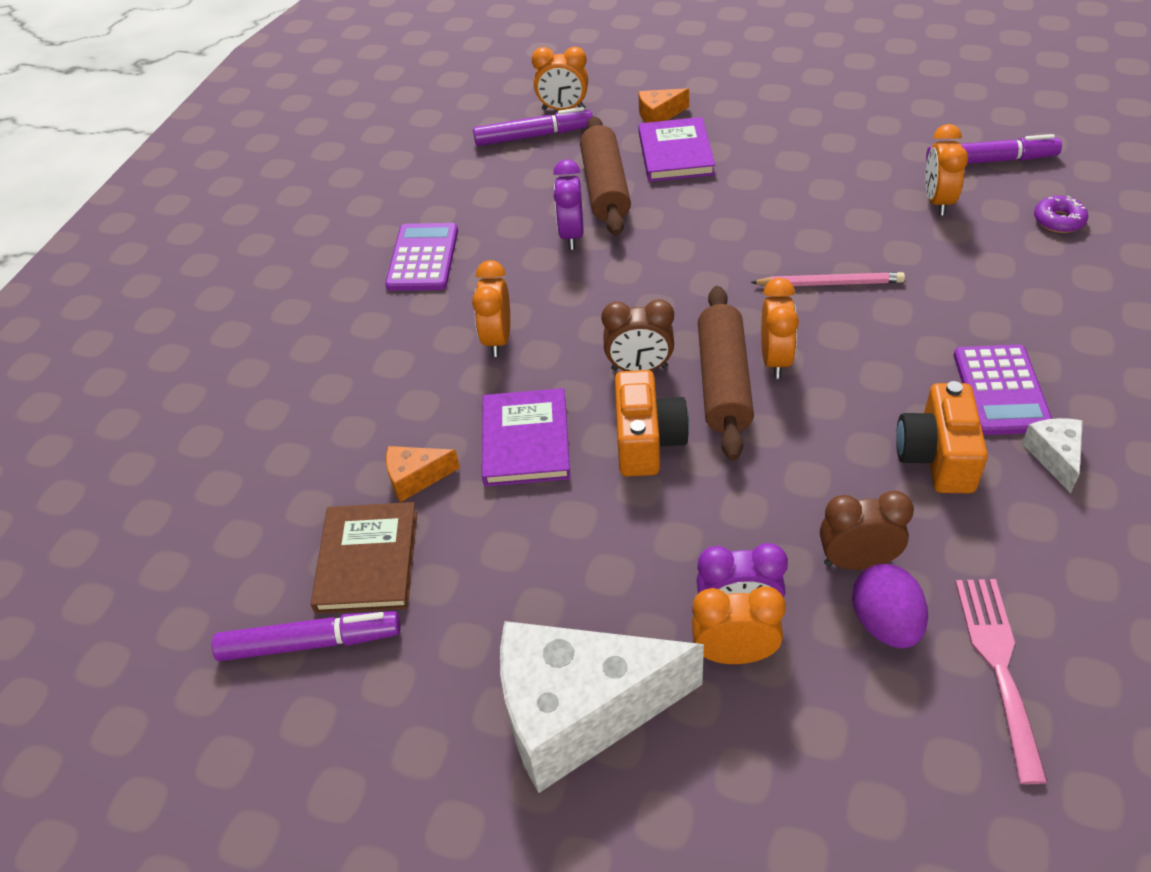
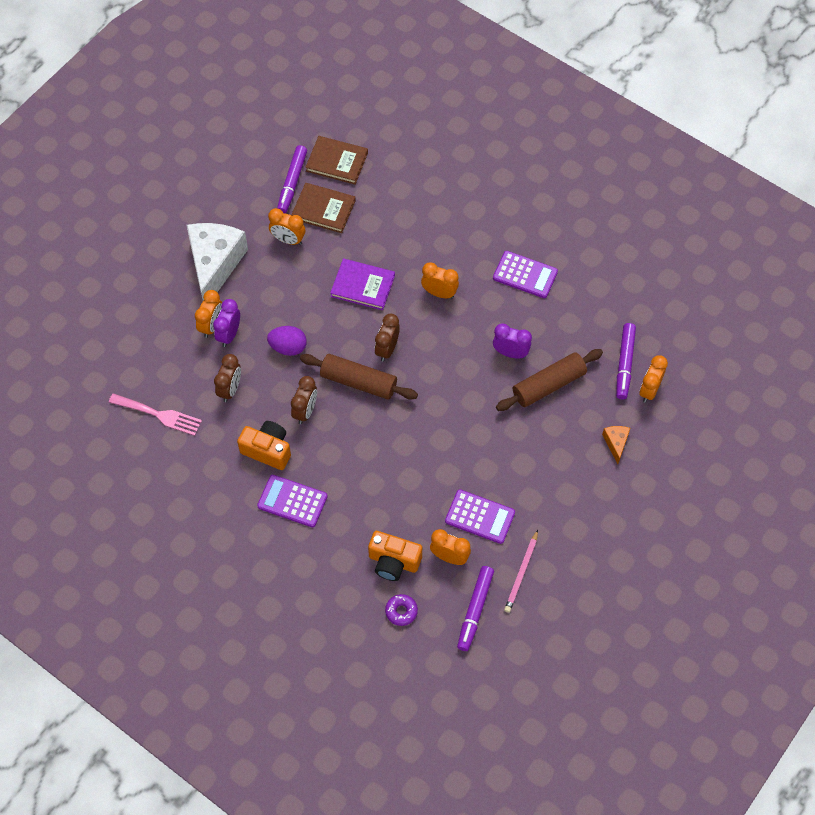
camera: 105 degrees right, 15 degrees up
(237, 581) = (337, 162): none -> brown book
(416, 478) = (361, 237): orange cheese -> none
(605, 188) = (548, 385): brown rolling pin -> brown rolling pin turned 45 degrees counterclockwise
(647, 441) = (337, 335): orange camera -> orange camera (393, 561)
(675, 154) = (567, 436): purple book -> none
(775, 360) = (362, 411): orange clock -> orange clock (288, 240)
(825, 432) = (305, 411): none -> brown clock
(830, 283) = (407, 464): pink pencil -> pink pencil (521, 573)
(855, 193) = (480, 517): none -> purple calculator
(885, 624) = (197, 385): purple egg -> purple egg (288, 347)
(1054, 456) = (243, 499): white cheese -> none

